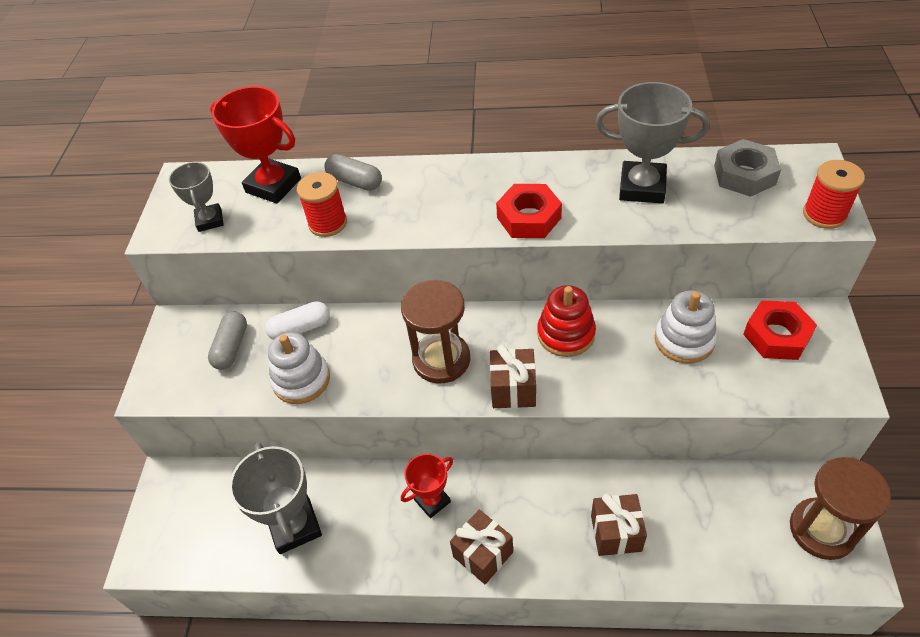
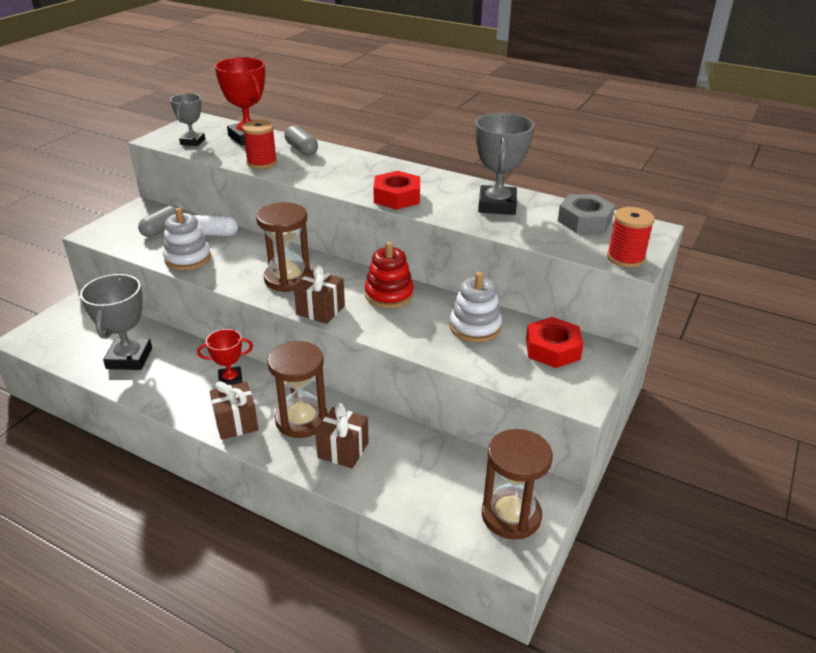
camera: 20 degrees right, 15 degrees down
(546, 516) = (301, 420): none -> brown hourglass
(642, 187) = (497, 205): grey trophy -> grey trophy turned 60 degrees clockwise

